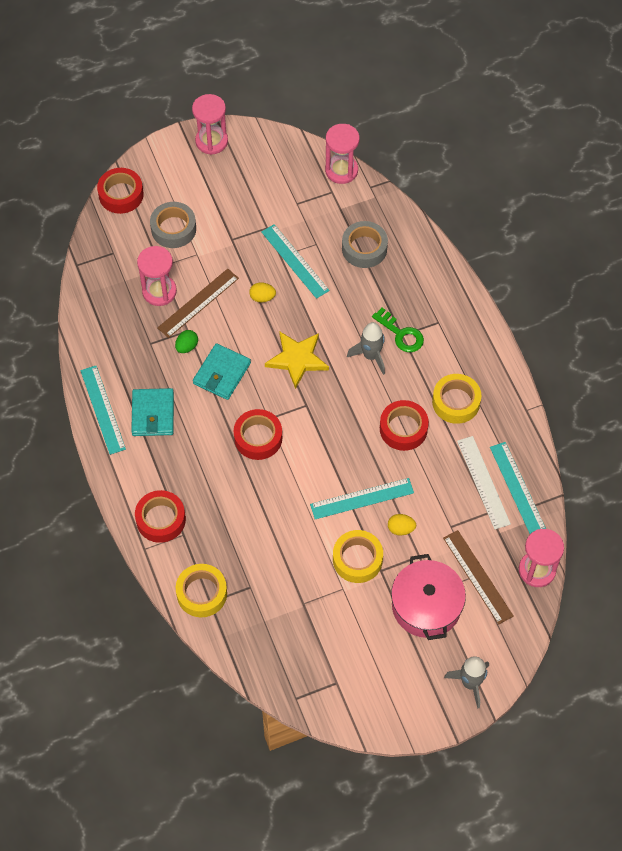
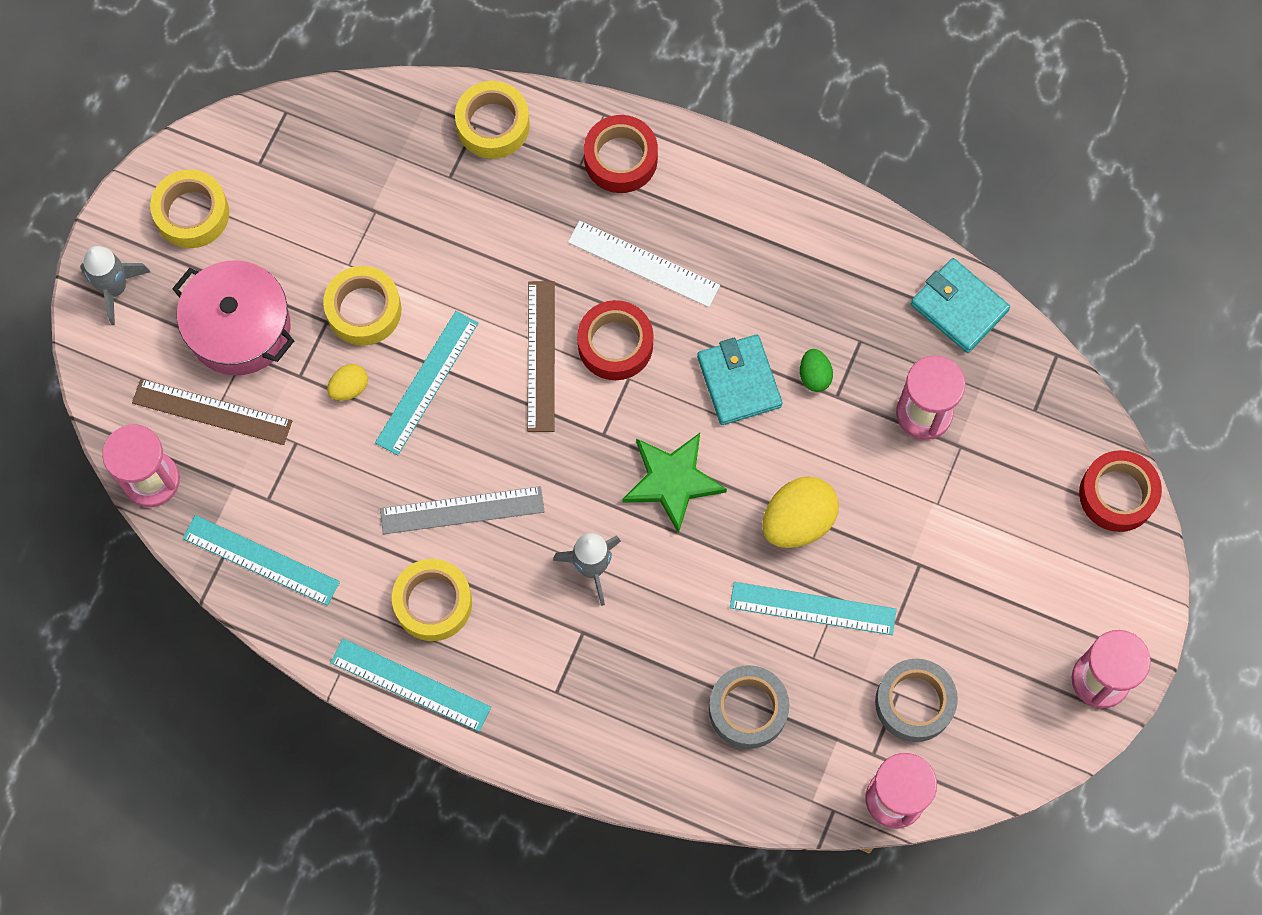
camera: 135 degrees right, 10 degrees up
(103, 409) = (821, 216): turquoise ruler -> turquoise ruler (410, 685)
(153, 414) = (761, 262): turquoise wallet -> turquoise wallet (959, 307)
(173, 229) = (1002, 510): grey tape -> grey tape (914, 702)
(198, 303) = (863, 442): brown ruler -> brown ruler (541, 356)
(262, 297) = (798, 521): yellow egg -> yellow egg, size x1.89
(297, 359) = (672, 481): yellow star -> green star
(395, 687) = (192, 213): none -> yellow tape
(401, 334) = (584, 632): green key -> none
(403, 429) = (462, 510): red tape -> grey ruler
(483, 482) = (307, 530): white ruler -> white ruler (643, 264)

